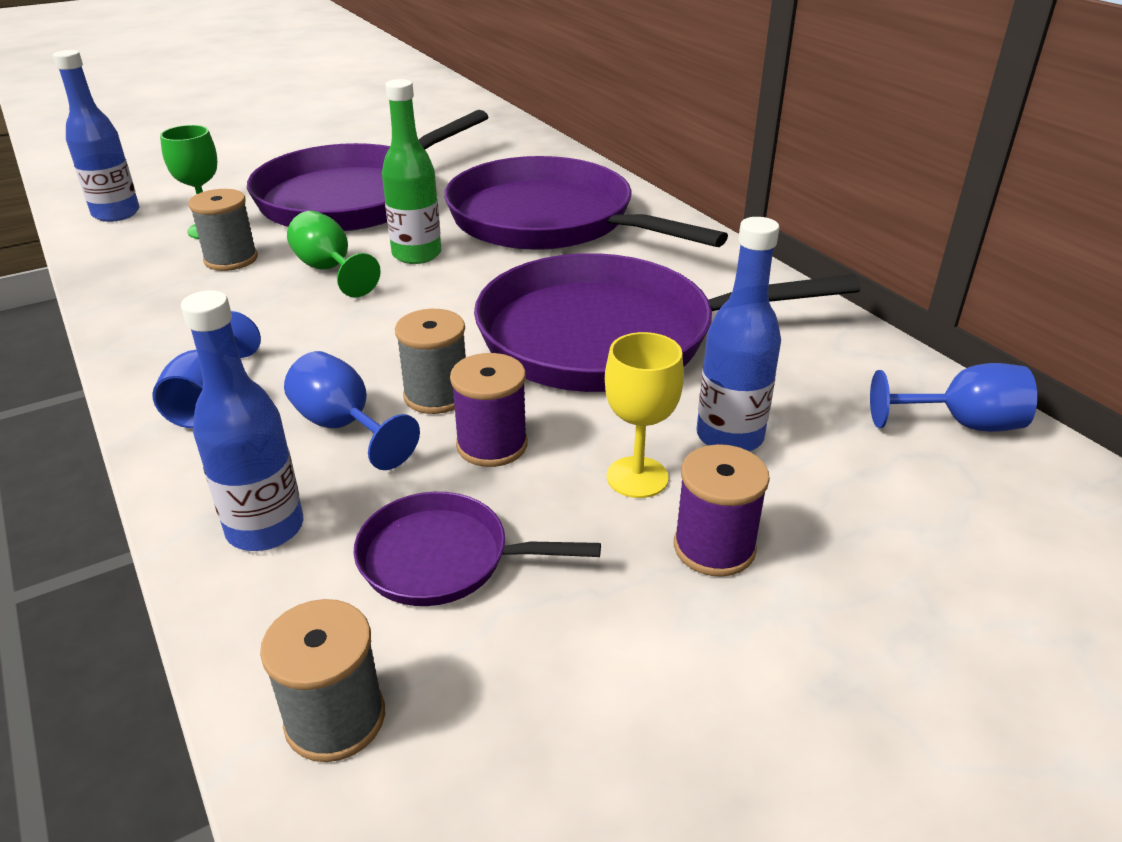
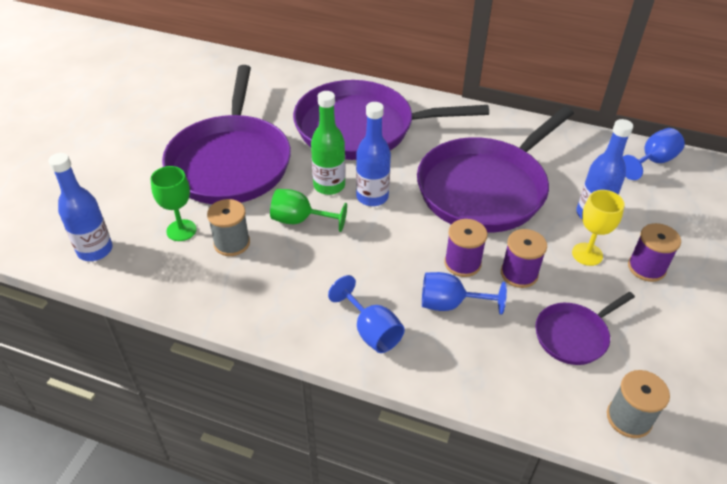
camera: 40 degrees left, 10 degrees up
(265, 528) = (495, 371): blue bottle -> blue bottle (372, 197)
(436, 395) = (462, 263): grey spool -> purple spool

